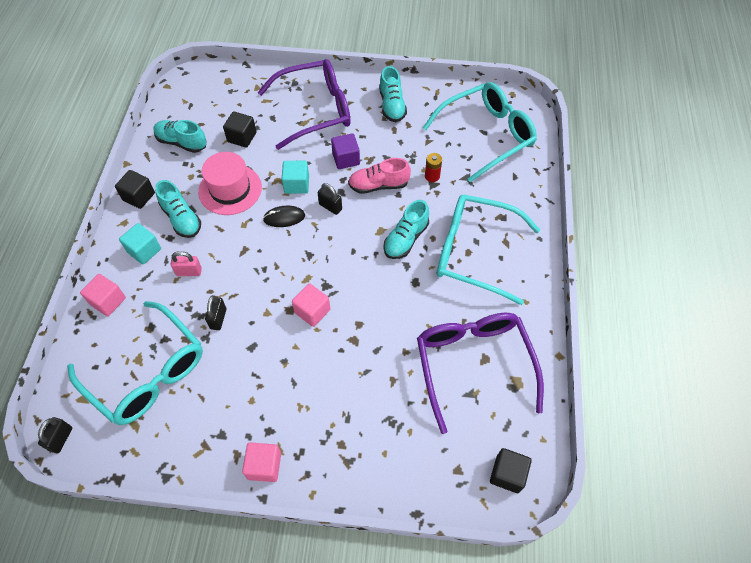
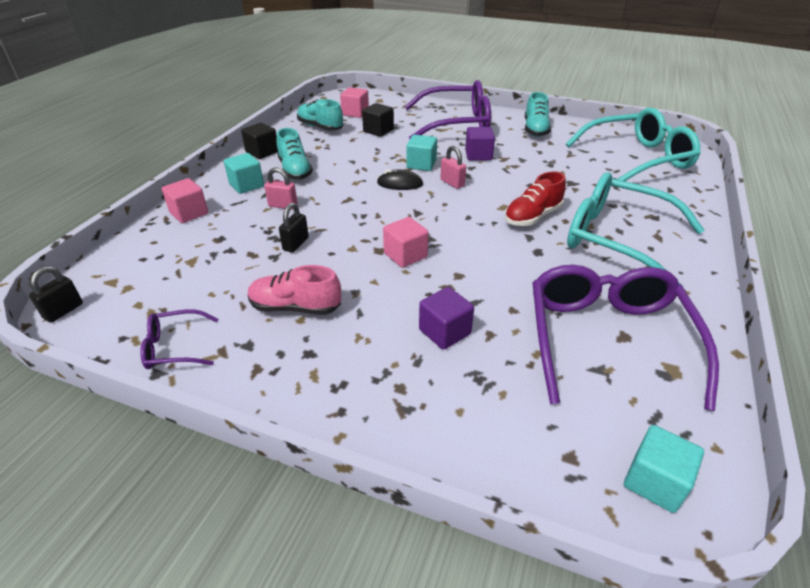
camera: 15 degrees right, 20 degrees down
(147, 373) = (194, 273): turquoise glasses -> none
(168, 451) = (174, 347): none -> purple glasses
(230, 189) = (352, 159): pink hat -> none
(264, 466) = (287, 389): pink cube -> pink cube (355, 113)
(330, 207) = (452, 183): black padlock -> pink padlock
(360, 386) = (444, 332): none -> purple cube
(378, 185) = (509, 176): pink shoe -> pink shoe (295, 307)
(406, 239) = (532, 217): turquoise shoe -> red shoe
(432, 176) = (571, 177): red battery -> none
(507, 474) = (654, 481): black cube -> turquoise cube

